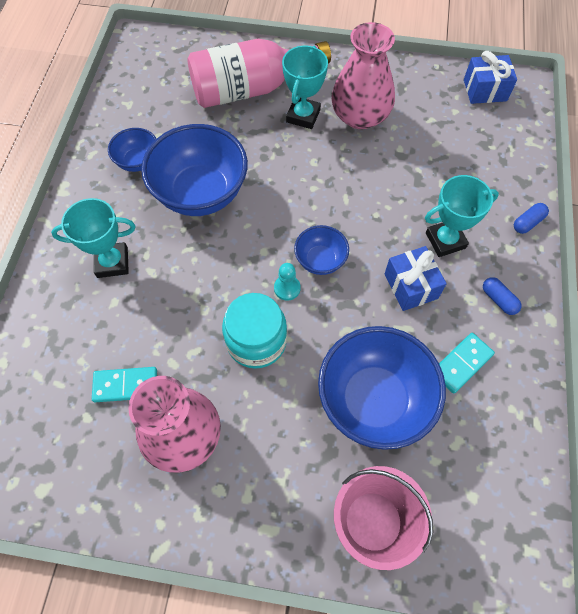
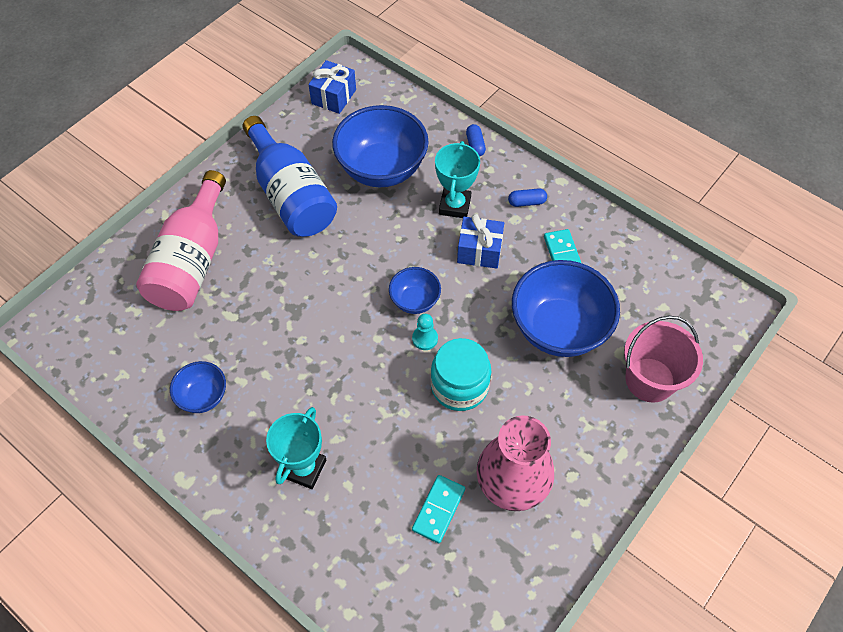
camera: 60 degrees left, 5 degrees down
(201, 193) = (281, 359): blue bowl -> blue bowl (382, 169)
(303, 116) = (257, 236): turquoise trophy -> none
(360, 116) = (291, 195): pink vase -> blue bottle

